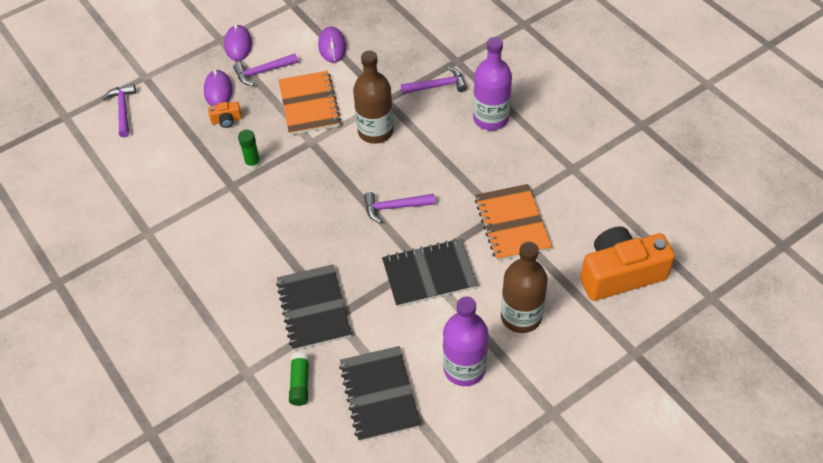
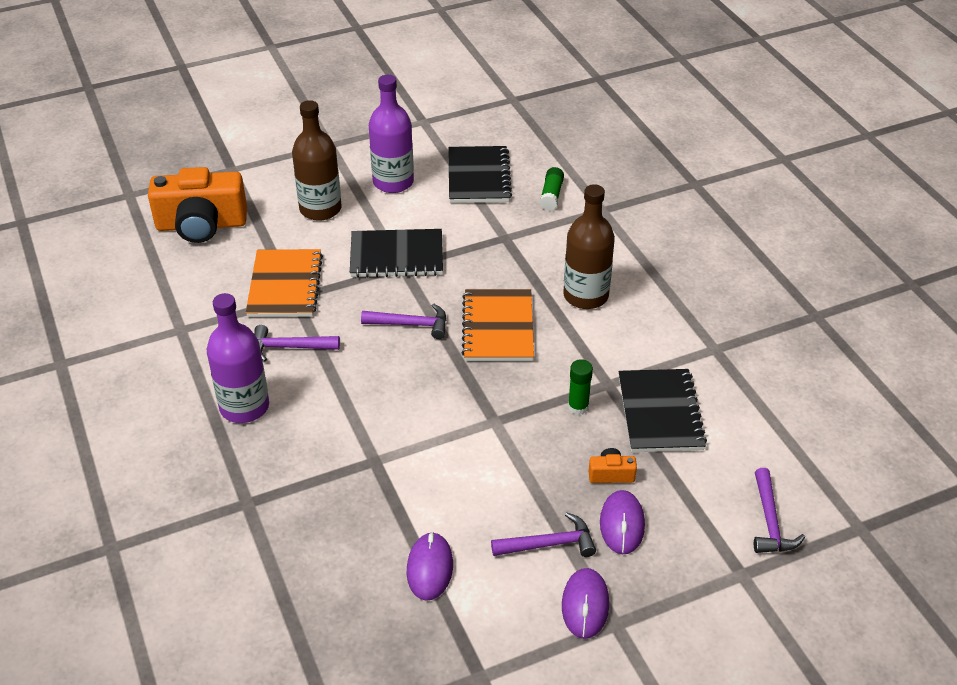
camera: 170 degrees left, 10 degrees down
(309, 105) = (487, 475): orange notebook -> orange notebook (498, 327)
(314, 309) = (527, 247): black notebook -> black notebook (660, 413)
(375, 131) = (404, 418): brown bottle -> brown bottle (585, 296)
(437, 86) = (293, 467): purple hammer -> purple hammer (289, 347)

